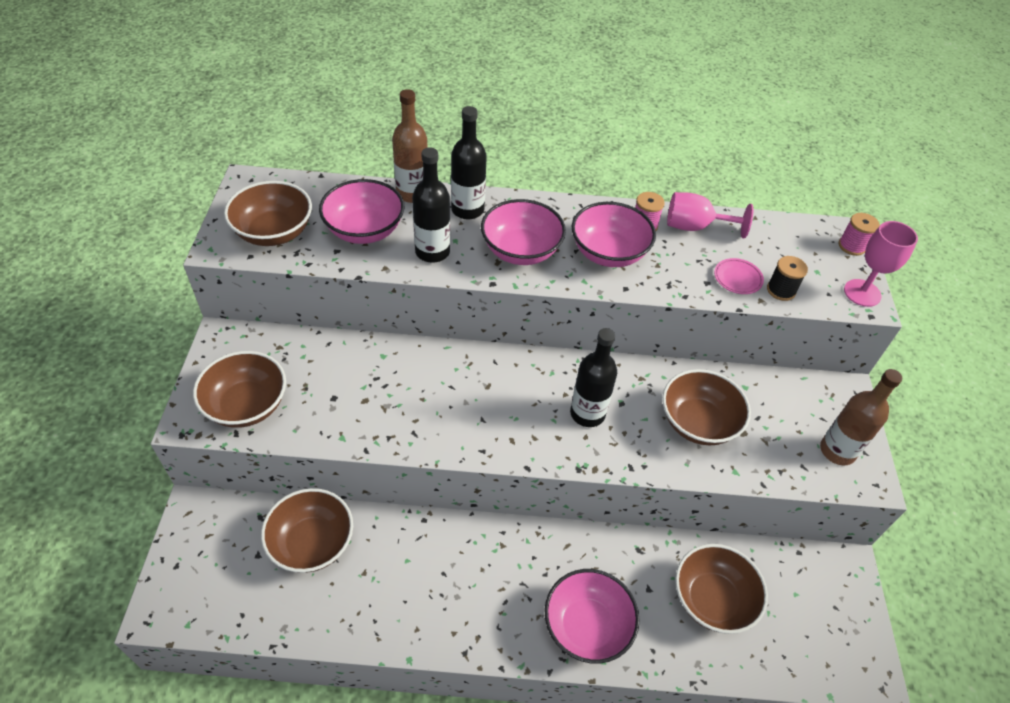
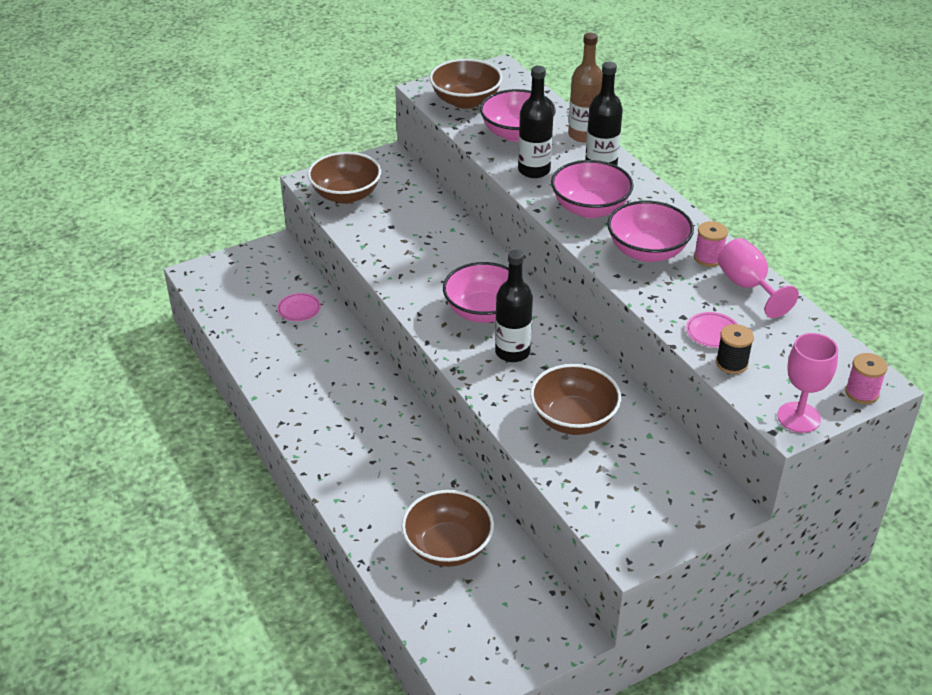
camera: 60 degrees right, 10 degrees down
(312, 543) = (299, 309): brown bowl -> pink plate
(587, 626) = (357, 478): pink bowl -> pink bowl (483, 311)
(837, 451) = (641, 521): brown bottle -> none

